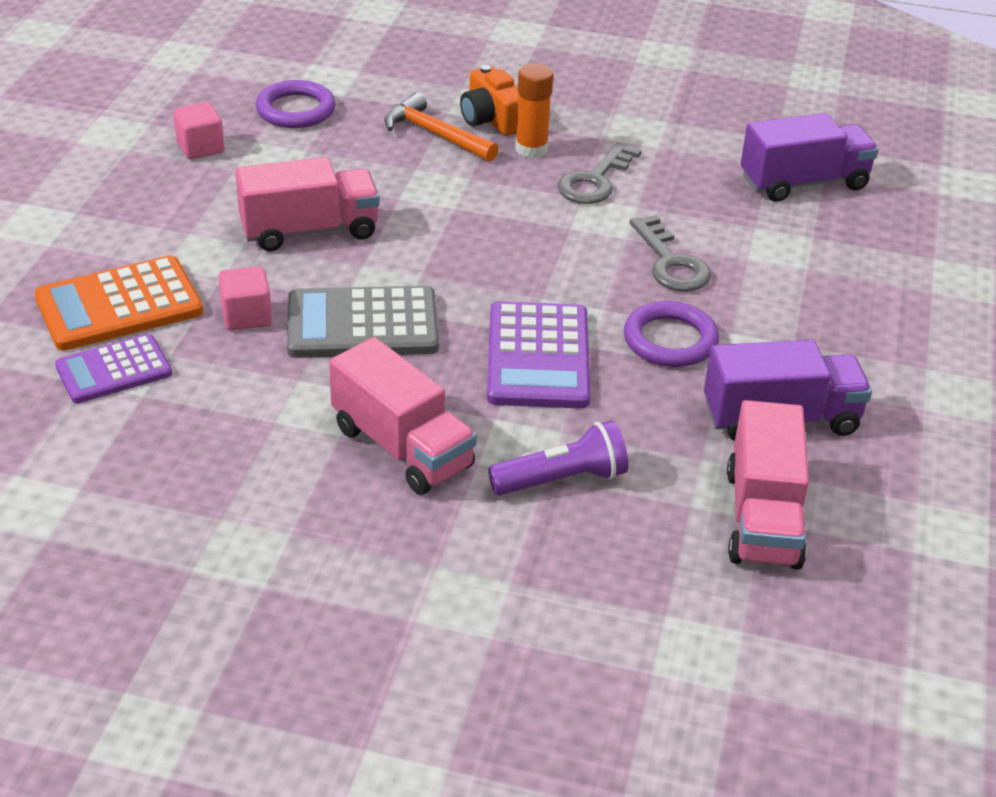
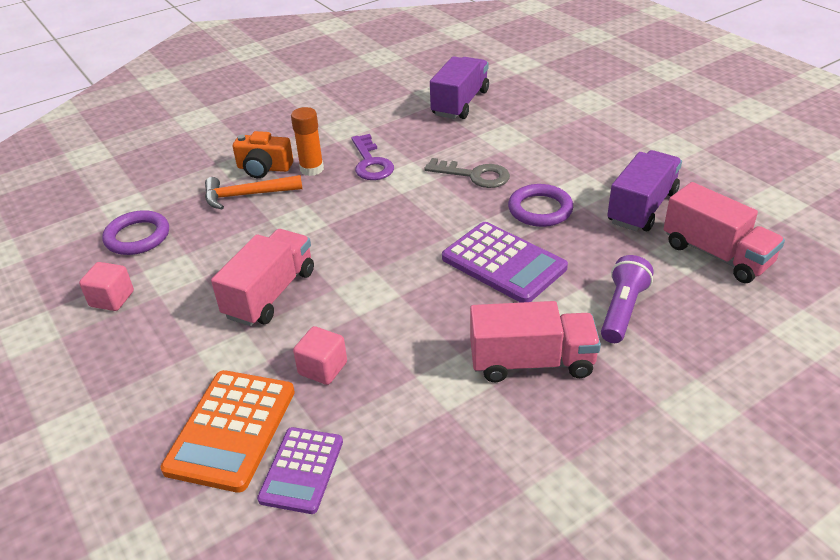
camera: 45 degrees left, 0 degrees up
(362, 324) = (393, 319): grey calculator -> none
(595, 181) = (371, 163): grey key -> purple key

